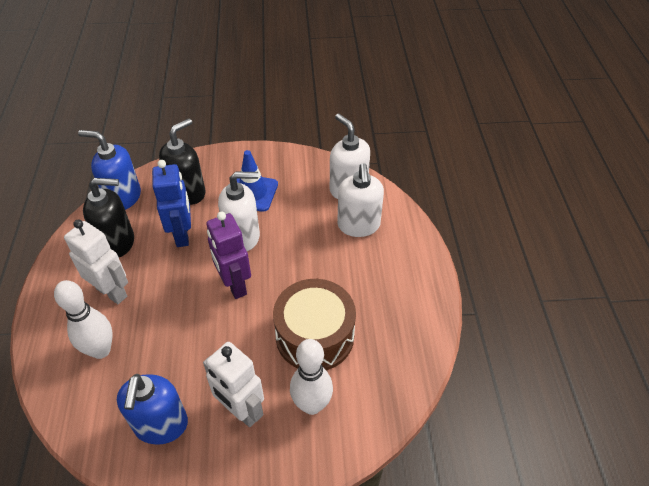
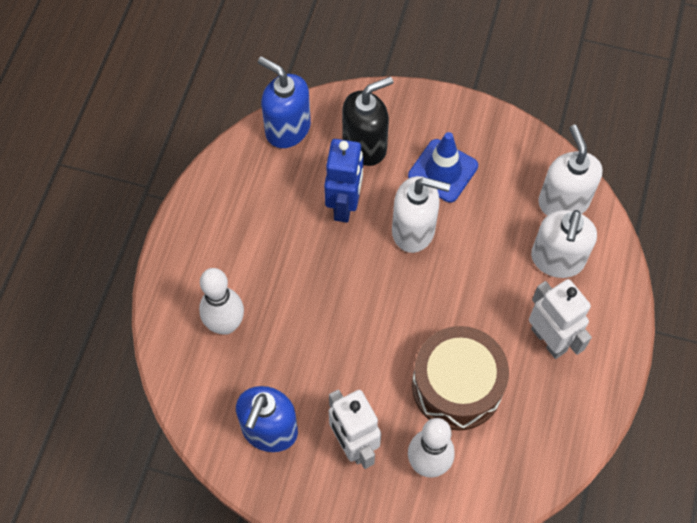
camera: 20 degrees right, 15 degrees up
(112, 292) = (250, 256): white robot -> white robot (549, 339)
(117, 242) = (269, 192): black soap dispenser -> none
(234, 285) = (386, 292): purple robot -> none

